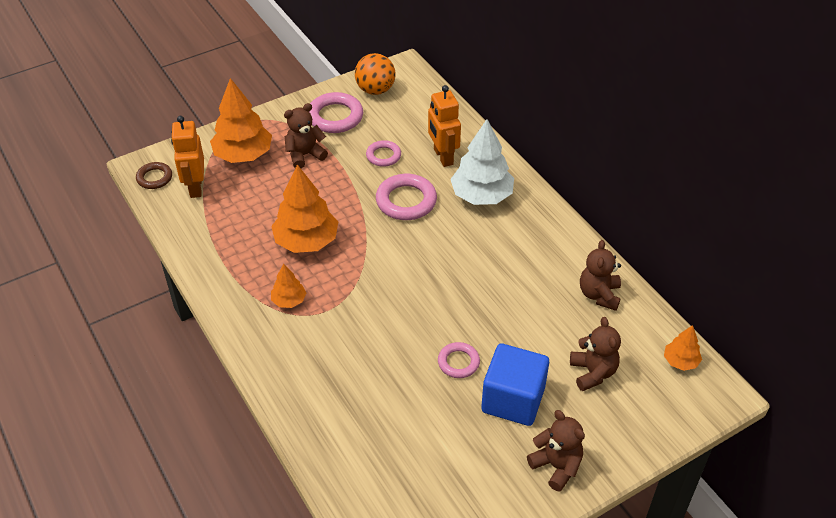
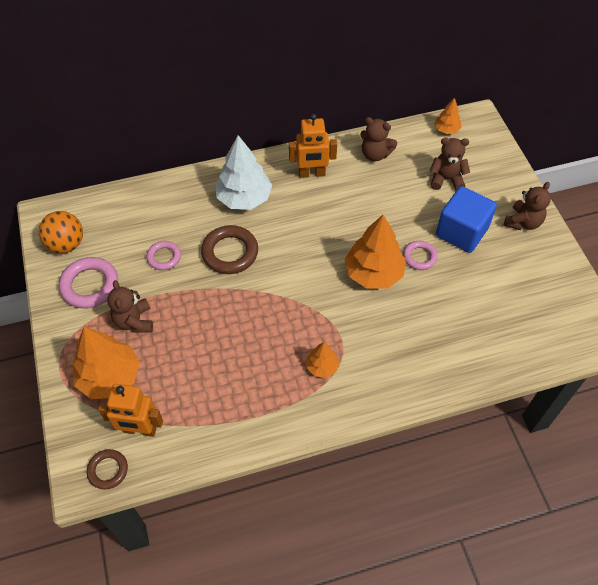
camera: 75 degrees left, 10 degrees up
(306, 241) = (253, 340): orange tree -> orange tree (373, 273)
(406, 201) = (230, 252): pink ring -> brown ring
(443, 157) = (185, 213): orange robot -> orange robot (312, 174)
(556, 466) = (523, 222): brown teddy bear -> brown teddy bear turned 150 degrees clockwise

